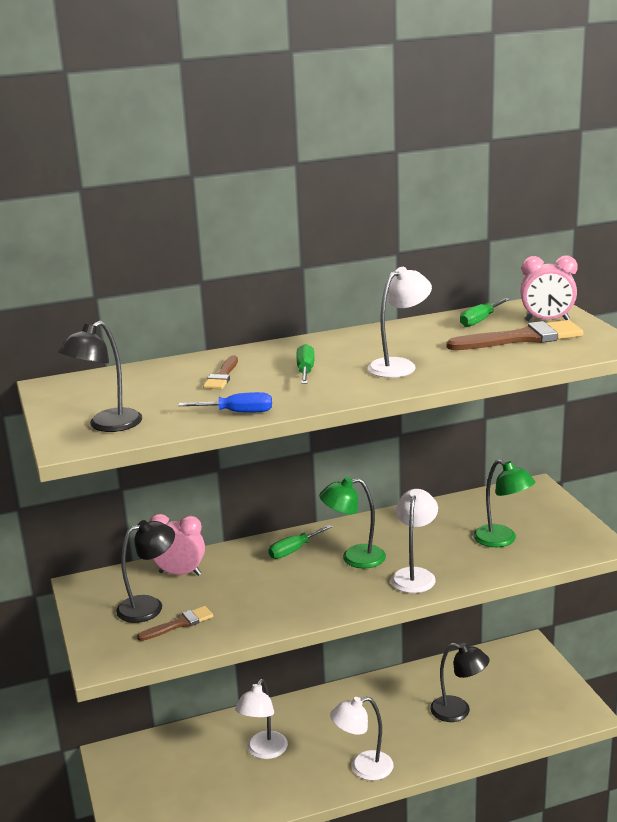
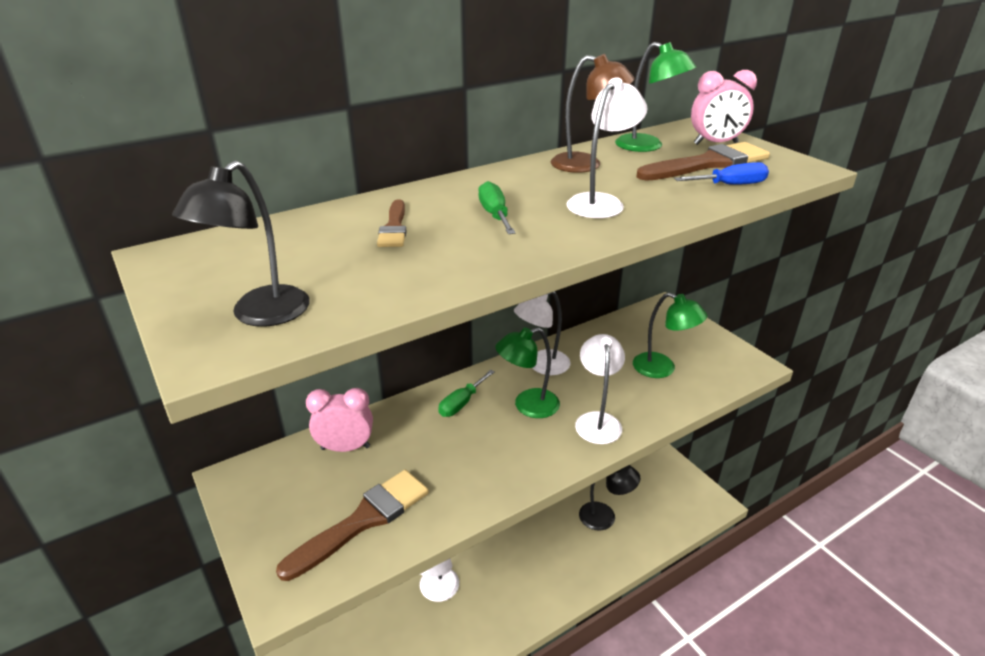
camera: 15 degrees left, 10 degrees up
(149, 606) = (320, 499): black lamp -> none
(179, 624) = (363, 520): brown brush -> brown brush, size x1.79
(238, 412) = (440, 280): blue screwdriver -> blue screwdriver (730, 185)
(363, 768) = (538, 596): white lamp -> white lamp (541, 366)
(410, 335) = (586, 165): none -> brown lamp
(480, 321) = (647, 146): green screwdriver -> green lamp

